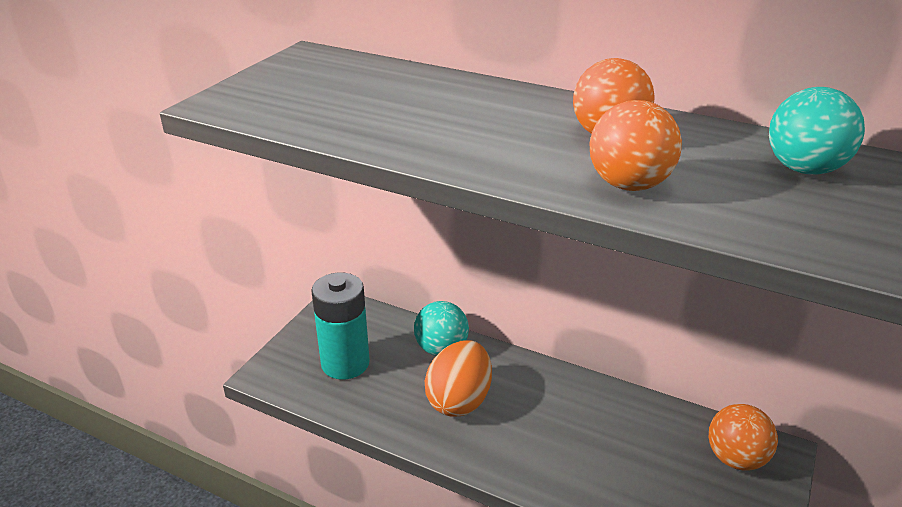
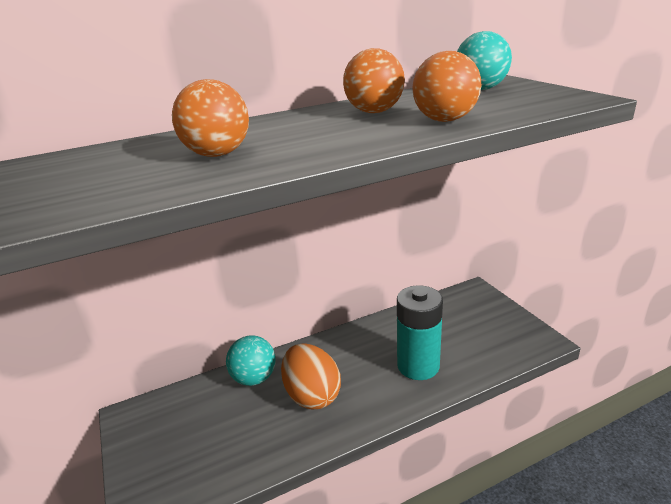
camera: 50 degrees left, 5 degrees down
(345, 363) = (200, 444): turquoise battery -> turquoise battery (418, 366)
(735, 458) = (467, 306): orange ball -> orange ball (217, 154)

